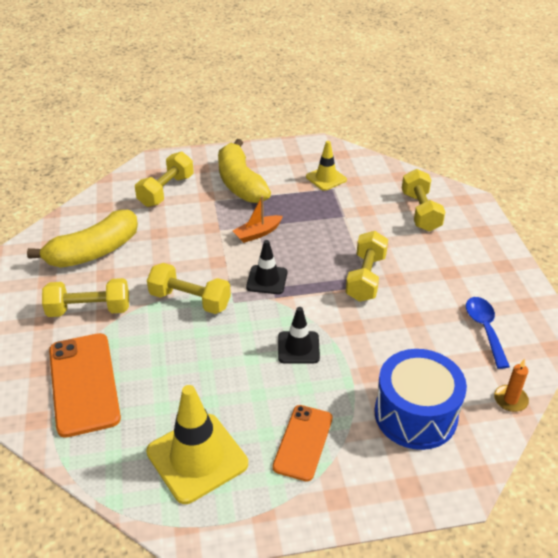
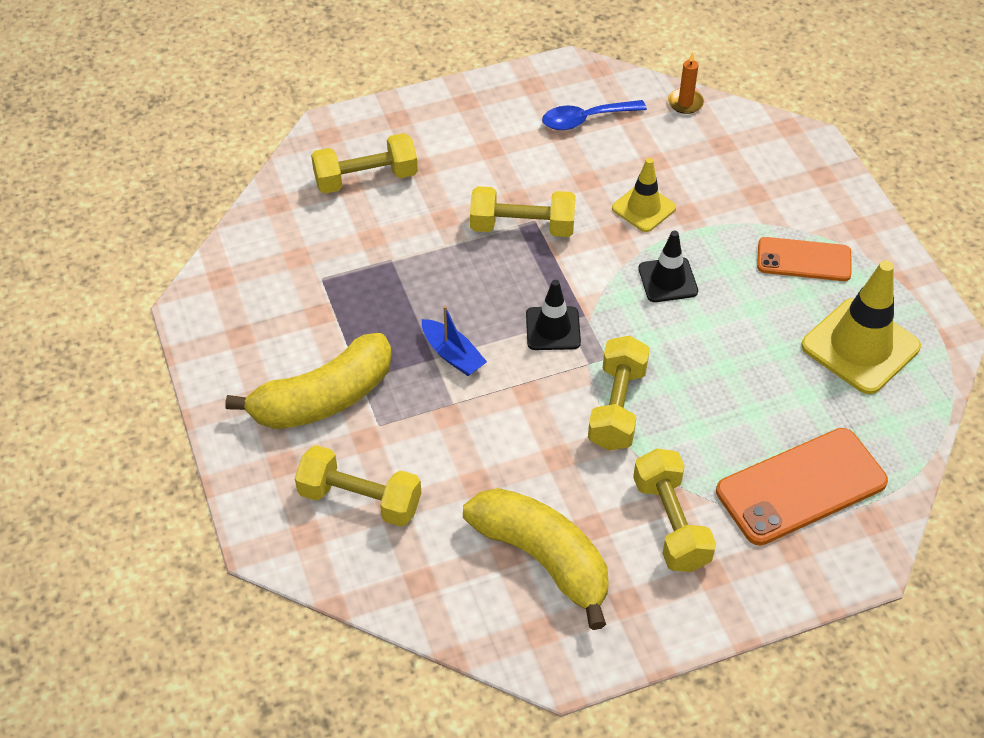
camera: 100 degrees left, 10 degrees up
(257, 233) = (452, 355): orange boat -> blue boat
(326, 178) = (295, 290): yellow traffic cone -> yellow traffic cone (643, 208)
(415, 414) = (732, 173): blue drum -> none

